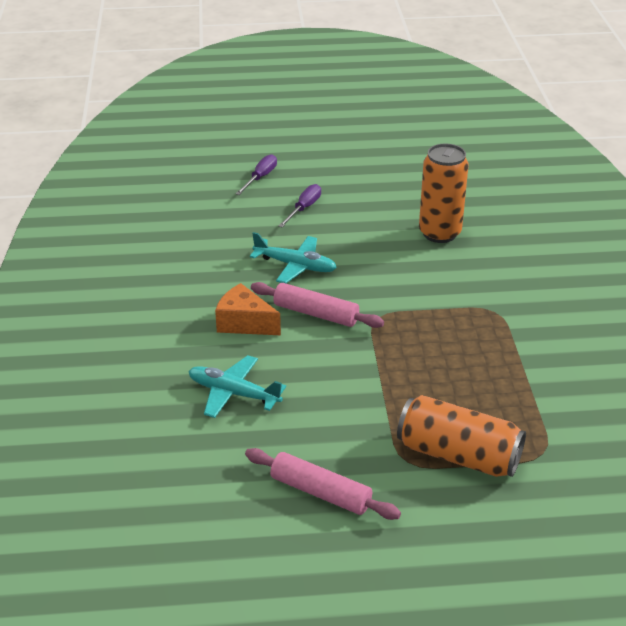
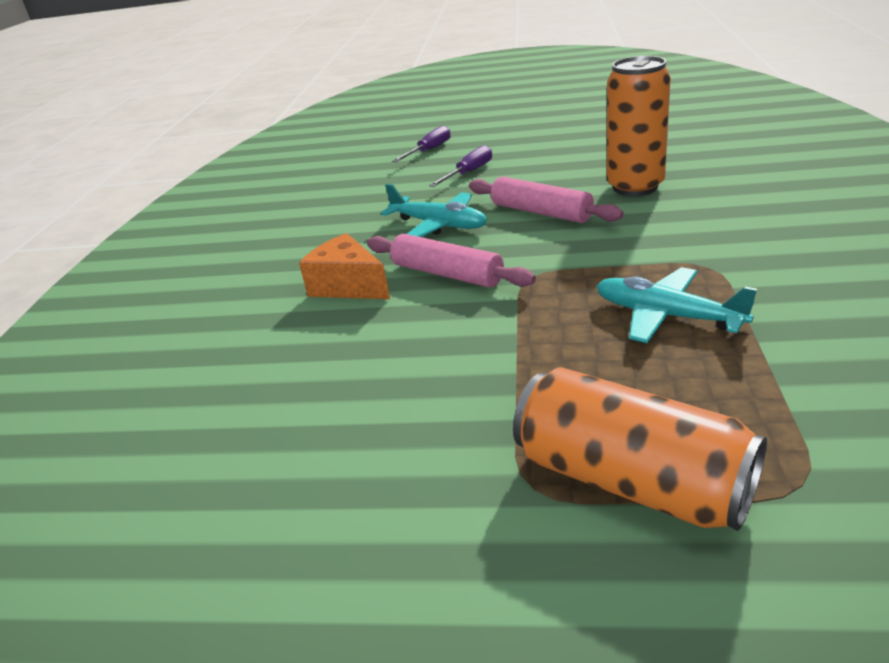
camera: 15 degrees right, 5 degrees down
(233, 393) = (292, 371): turquoise plane -> turquoise plane (666, 316)
(320, 492) = (362, 538): pink rolling pin -> pink rolling pin (541, 212)

